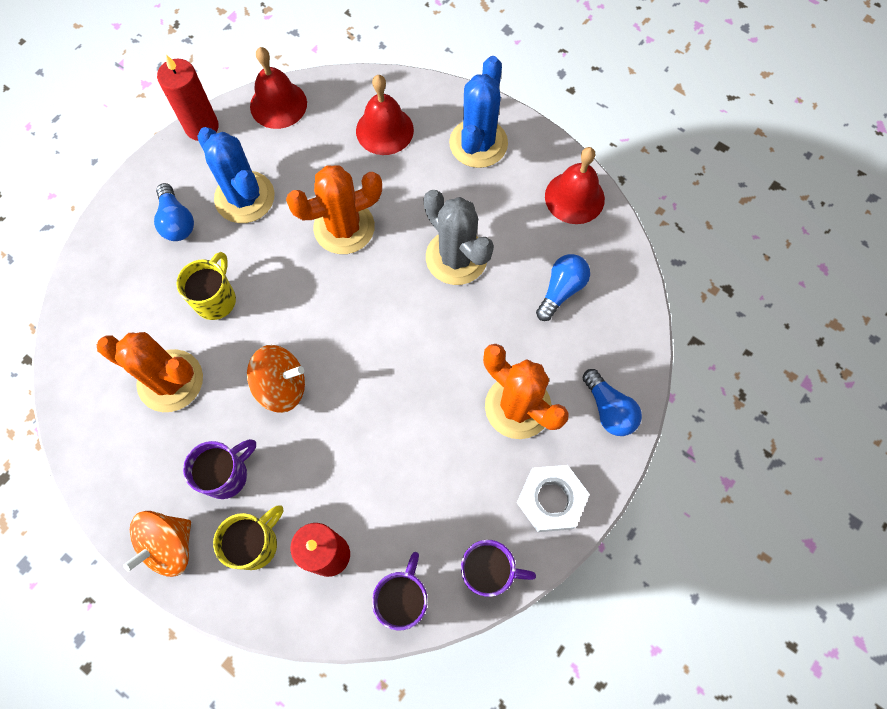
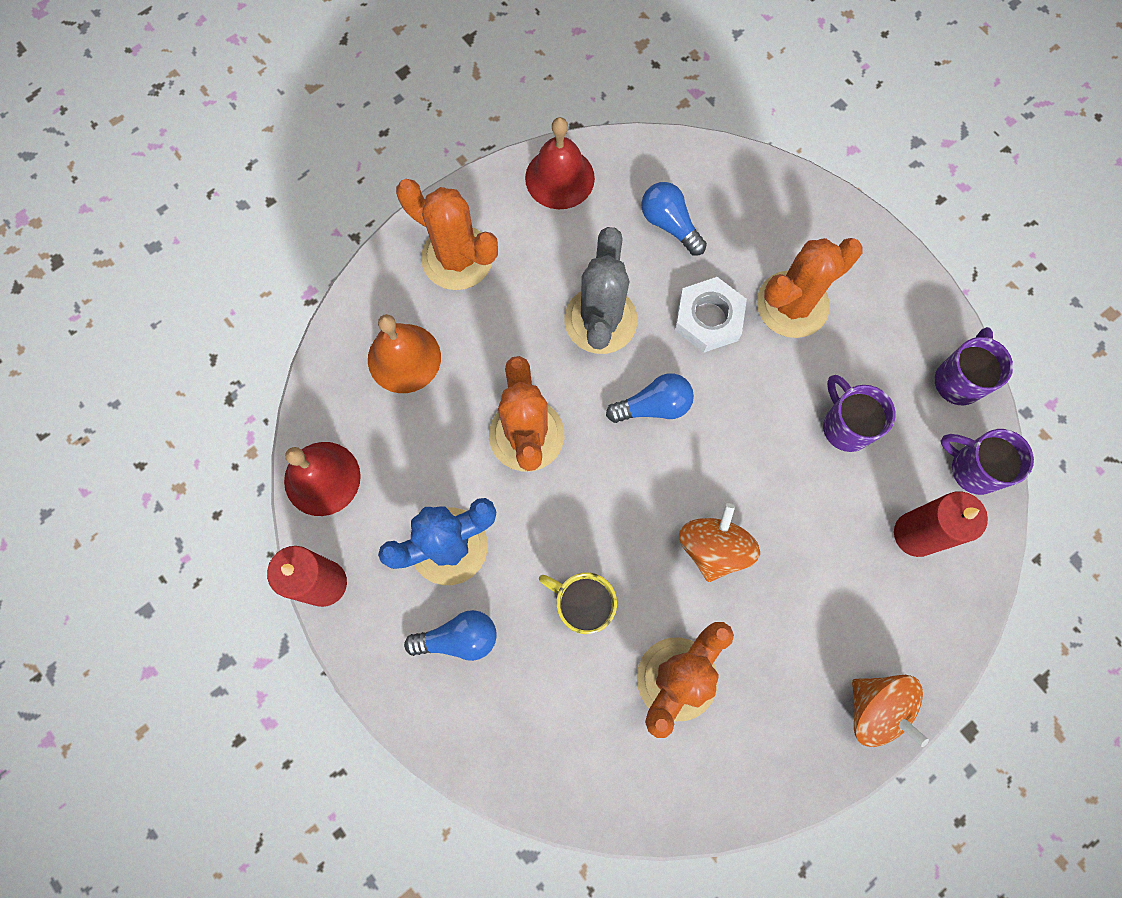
camera: 75 degrees left, 5 degrees up
(227, 475) = (806, 630): purple mug -> purple mug (845, 426)
(256, 543) = (890, 611): yellow mug -> none
(384, 130) = (404, 358): red bell -> orange bell
(456, 257) = (600, 320): grey cactus -> grey cactus turned 60 degrees counterclockwise
(478, 143) = (457, 258): blue cactus -> orange cactus
(551, 499) = (897, 300): white nut -> white nut (708, 318)
(609, 409) = (814, 219): blue light bulb -> blue light bulb (654, 406)

